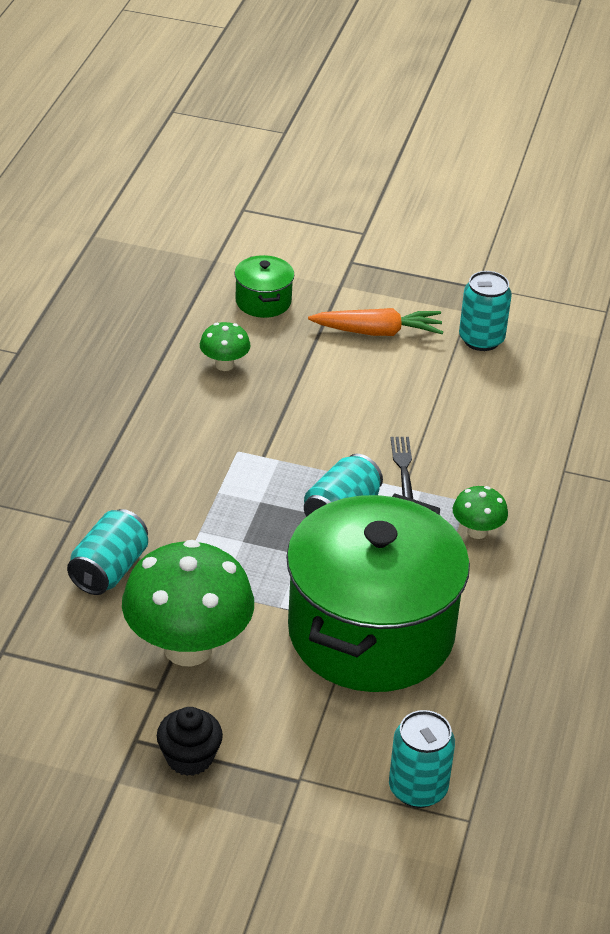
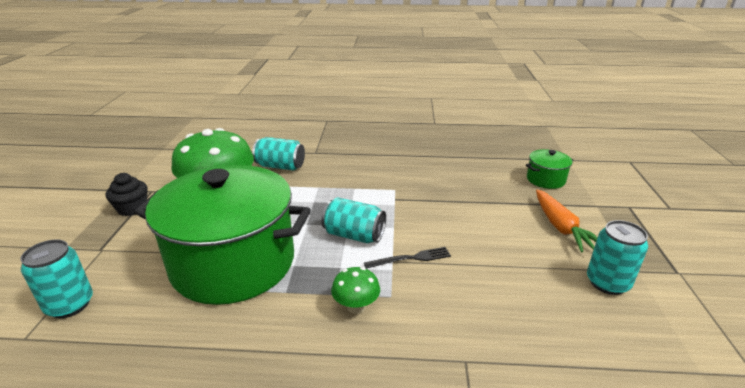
camera: 80 degrees right, 10 degrees down
(224, 365) = (471, 175): green mushroom -> none

